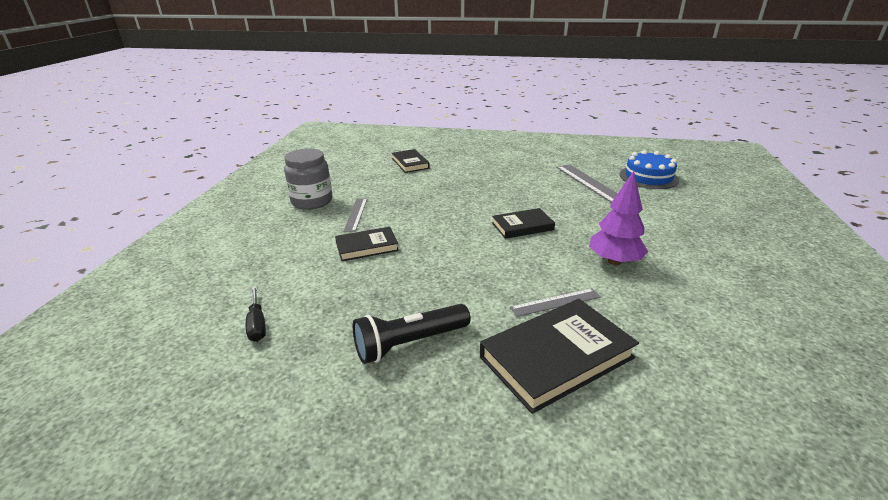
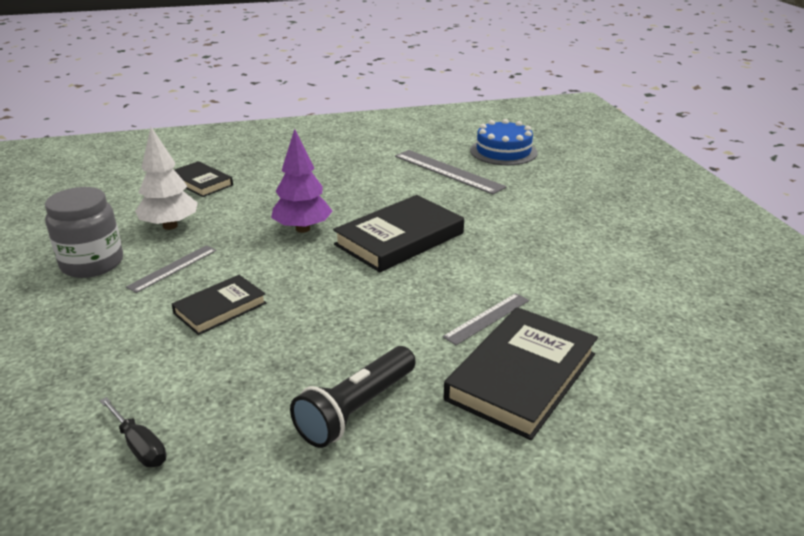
camera: 25 degrees left, 0 degrees up
(356, 214) = (173, 268): grey ruler -> grey ruler turned 60 degrees clockwise
(372, 187) = (170, 226): none -> white tree
(522, 226) = (399, 239): black book -> black book, size x1.68
(614, 261) = (521, 258): purple tree -> purple tree (303, 229)

